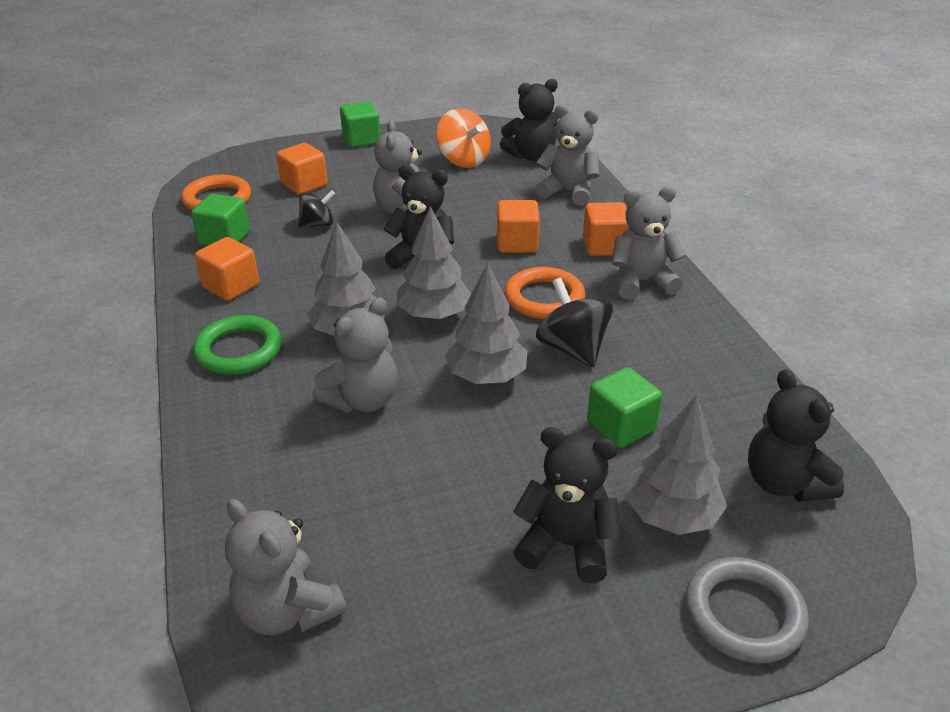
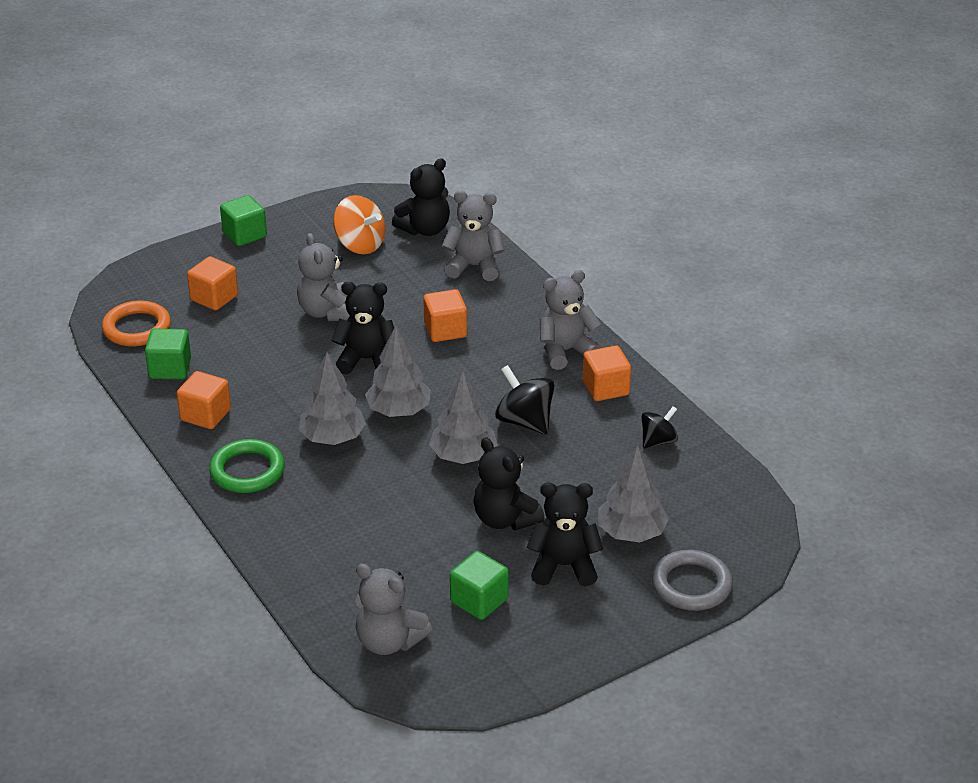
camera: 15 degrees left, 0 degrees up
(318, 224) = (251, 340): black spinning top -> black spinning top (658, 441)
(362, 400) = (372, 493): grey teddy bear -> none
(544, 298) = (487, 380): orange ring -> none
(604, 246) = (524, 320): orange cube -> orange cube (605, 388)
(621, 426) = (580, 477): green cube -> green cube (479, 600)
(784, 483) = (706, 496): black teddy bear -> black teddy bear (505, 519)

